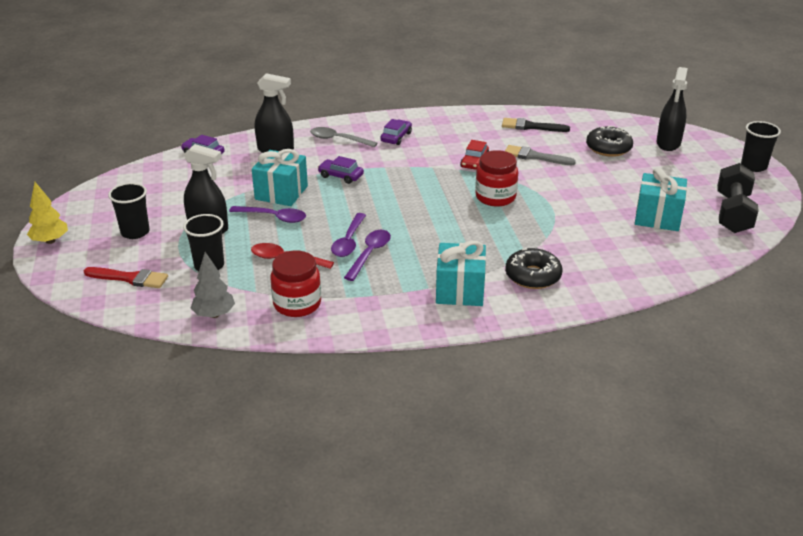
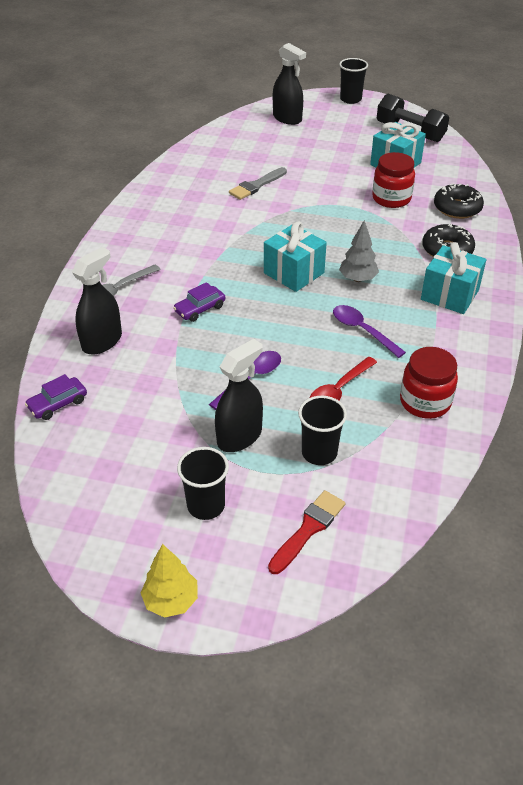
camera: 65 degrees left, 10 degrees up
(214, 314) = (416, 469): grey tree -> grey tree (357, 279)
(281, 193) = (202, 360): turquoise gift -> turquoise gift (294, 273)
(349, 241) = (331, 337): purple spoon -> none
(396, 137) = (149, 250): purple car -> none
(474, 162) = (239, 220): red car -> none
(495, 197) = (311, 228): red jar -> red jar (391, 198)
(531, 126) = (200, 169): black brush -> none
(608, 148) = (272, 146): black donut -> black donut (457, 208)

